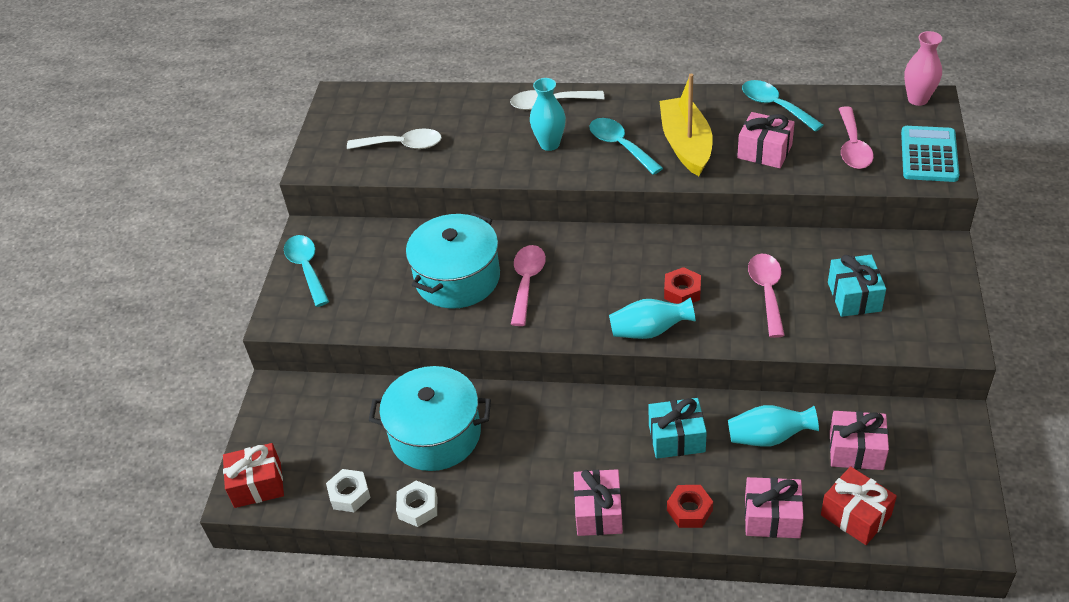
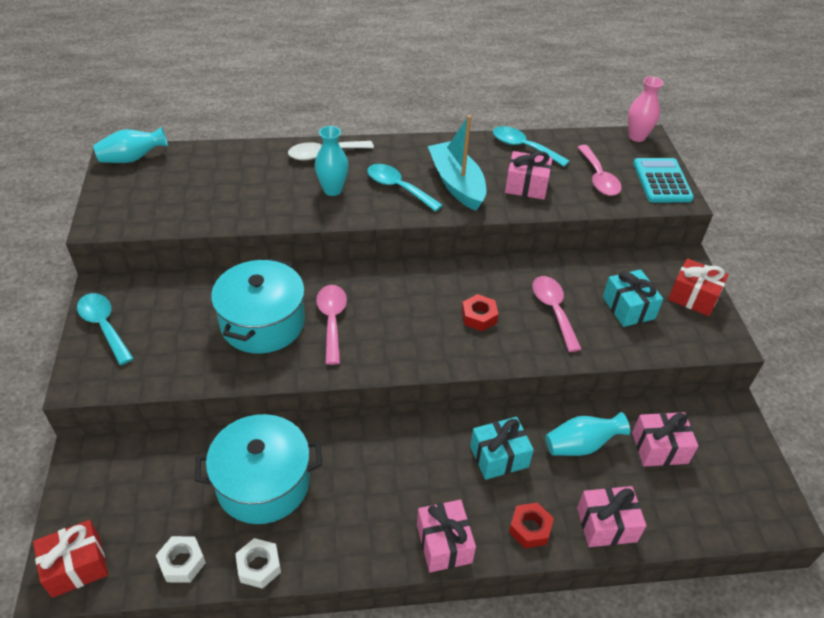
camera: 20 degrees left, 0 degrees up
(402, 145) = (189, 198): white spoon -> none
(649, 331) = (459, 357): turquoise vase -> turquoise vase (132, 159)
(686, 145) = (457, 184): yellow boat -> turquoise boat
(855, 515) = (678, 511): red gift -> red gift (693, 297)

